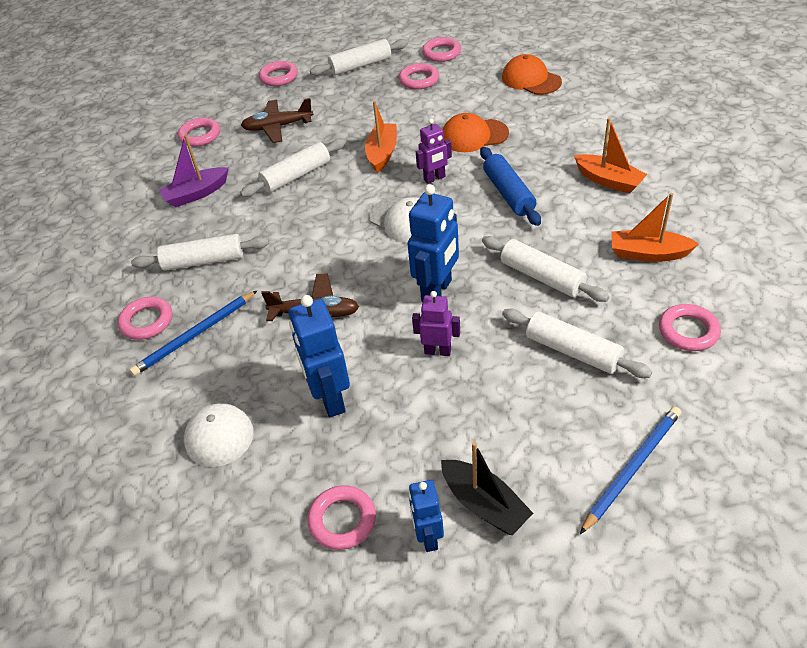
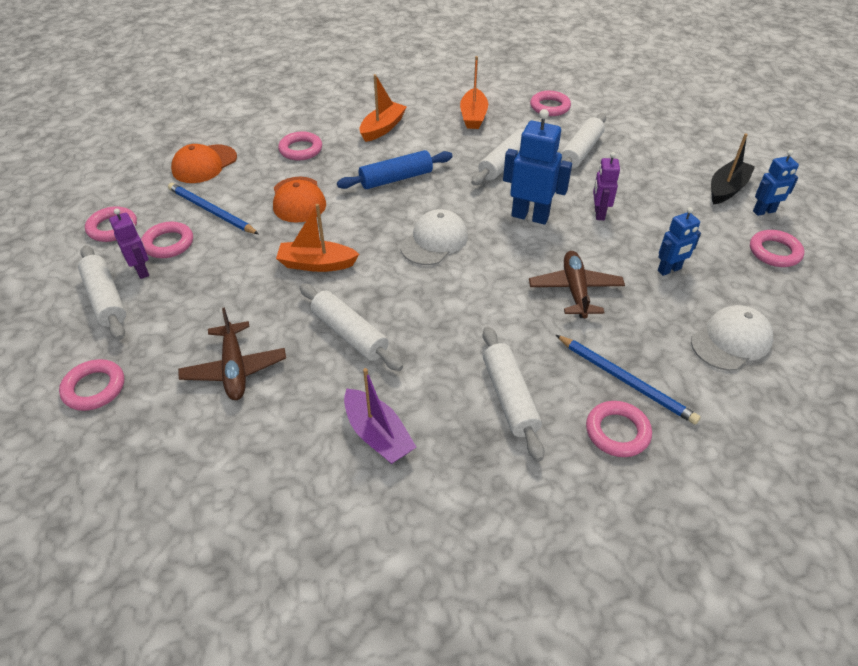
camera: 100 degrees left, 0 degrees up
(200, 135) = (231, 463): pink ring -> pink ring (301, 149)
(330, 399) = (669, 270): blue robot -> blue robot, size x0.60
(434, 178) = (368, 224): purple robot -> purple robot (142, 270)
(632, 468) = (671, 134): blue pencil -> blue pencil (211, 211)

